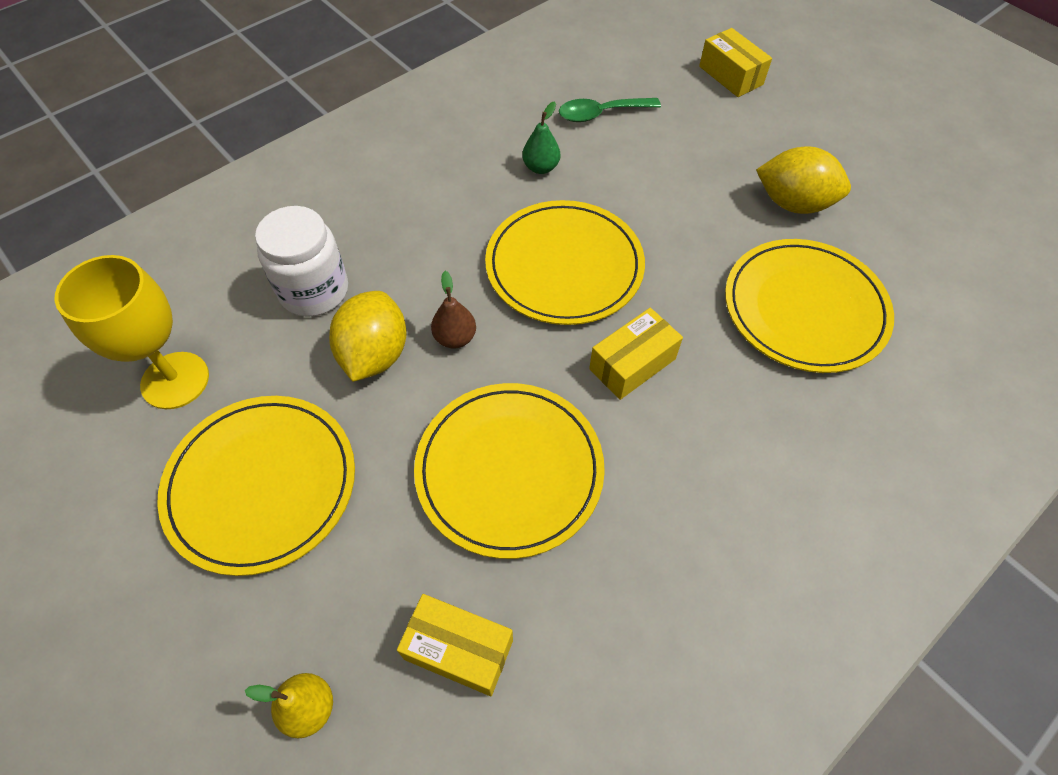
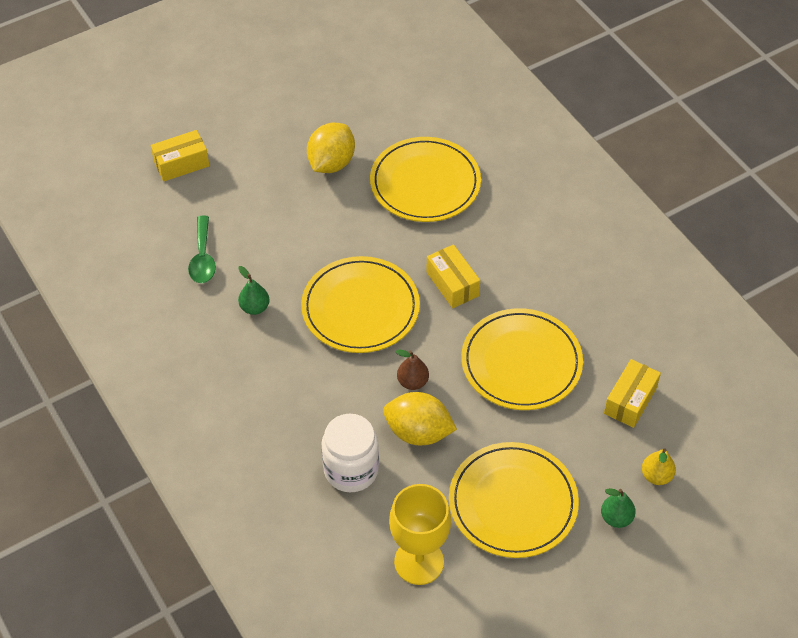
camera: 80 degrees left, 5 degrees down
(229, 642) = (616, 518): none -> green pear

